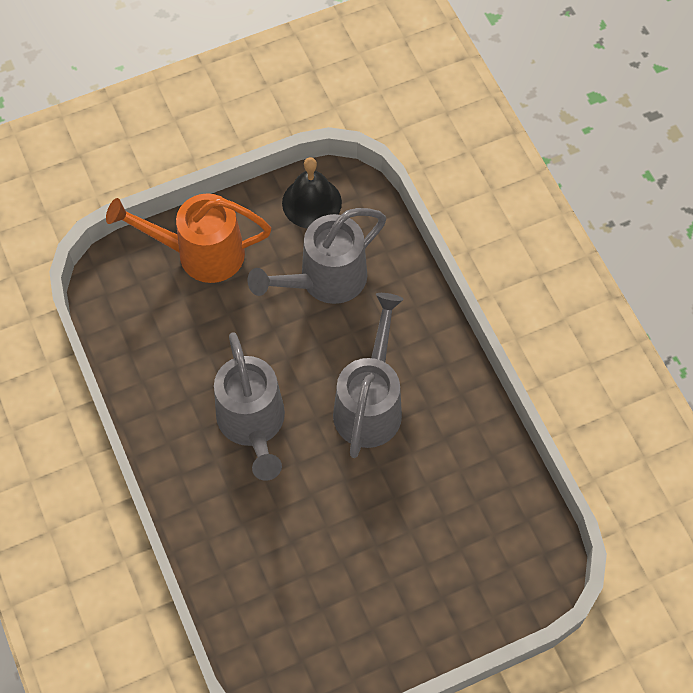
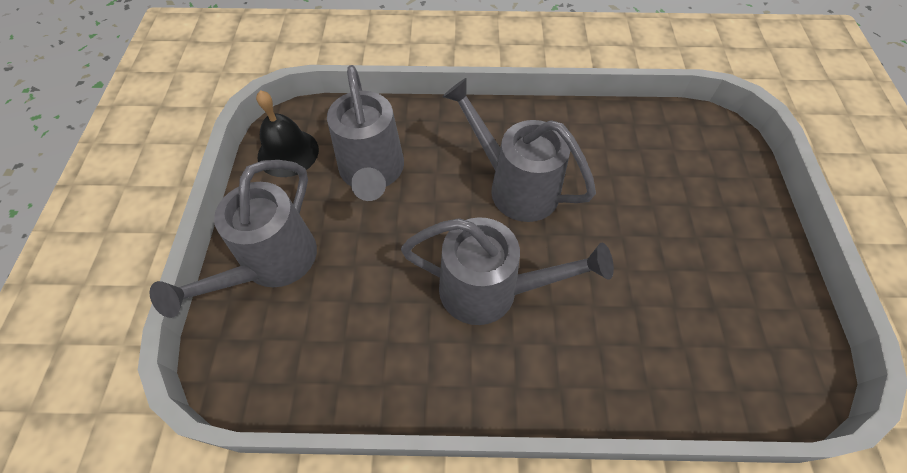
camera: 65 degrees left, 5 degrees down
(200, 253) = (271, 264): orange watering can -> grey watering can

